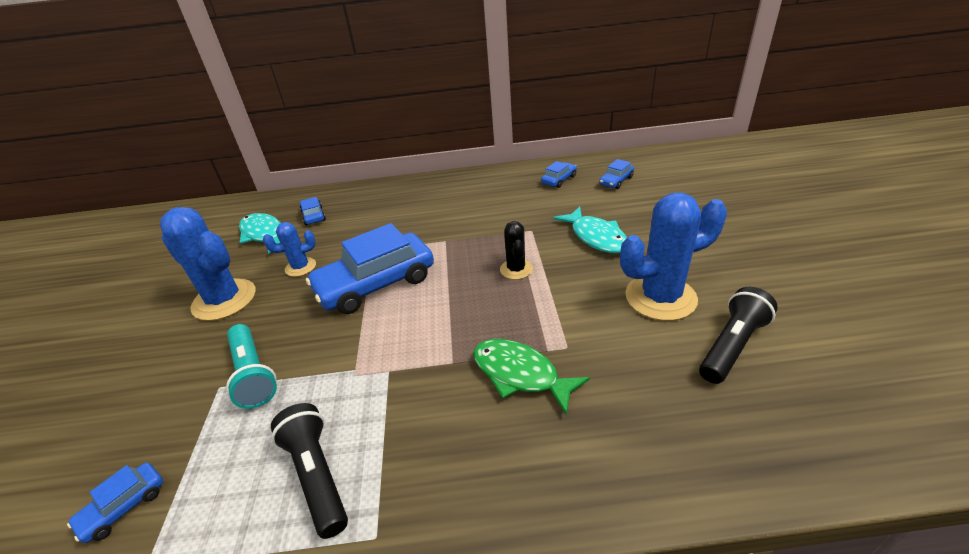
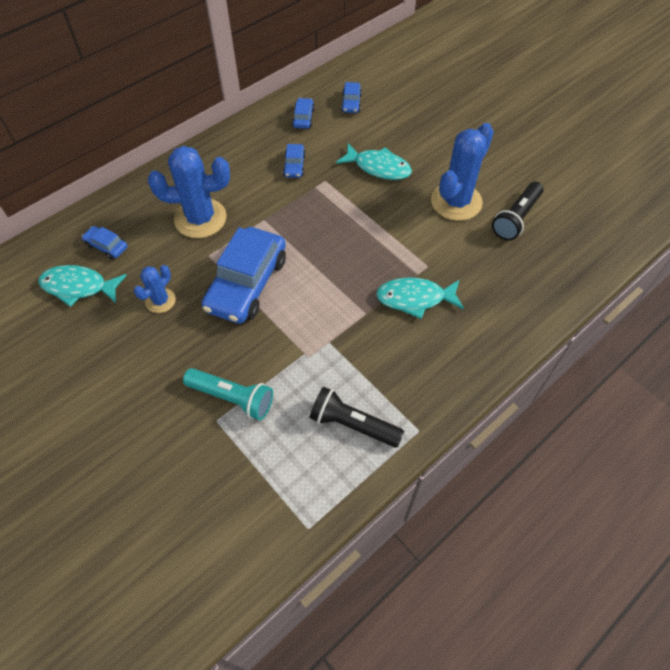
camera: 40 degrees left, 20 degrees up
(124, 507) = (250, 517): blue car -> blue car (294, 166)
(224, 300) = (125, 361): blue cactus -> blue cactus (200, 218)
(516, 269) = (344, 221): black cactus -> none
(520, 374) = (415, 298): green fish -> turquoise fish
(732, 345) = (516, 218): black flashlight -> black flashlight turned 150 degrees counterclockwise

